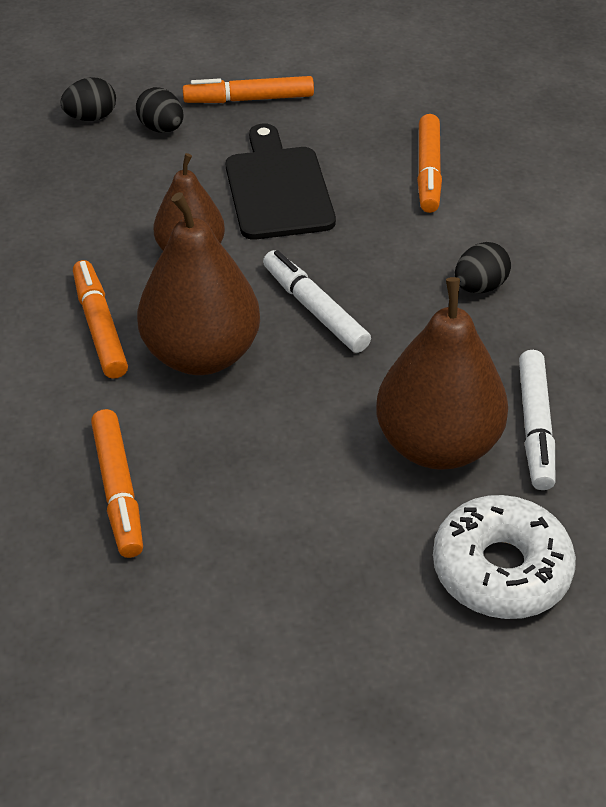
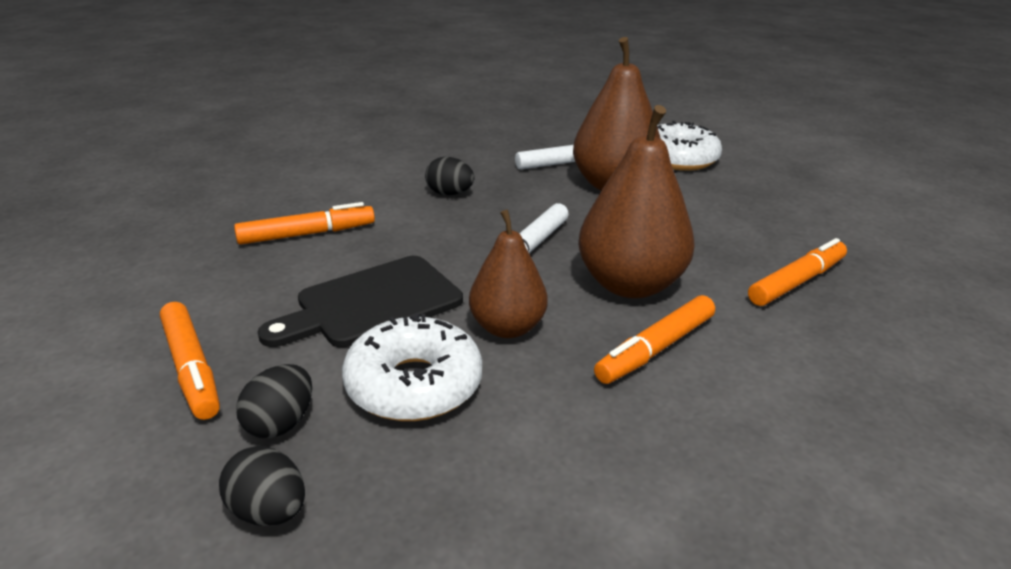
camera: 115 degrees left, 15 degrees down
(157, 188) = (414, 384): none -> white donut

